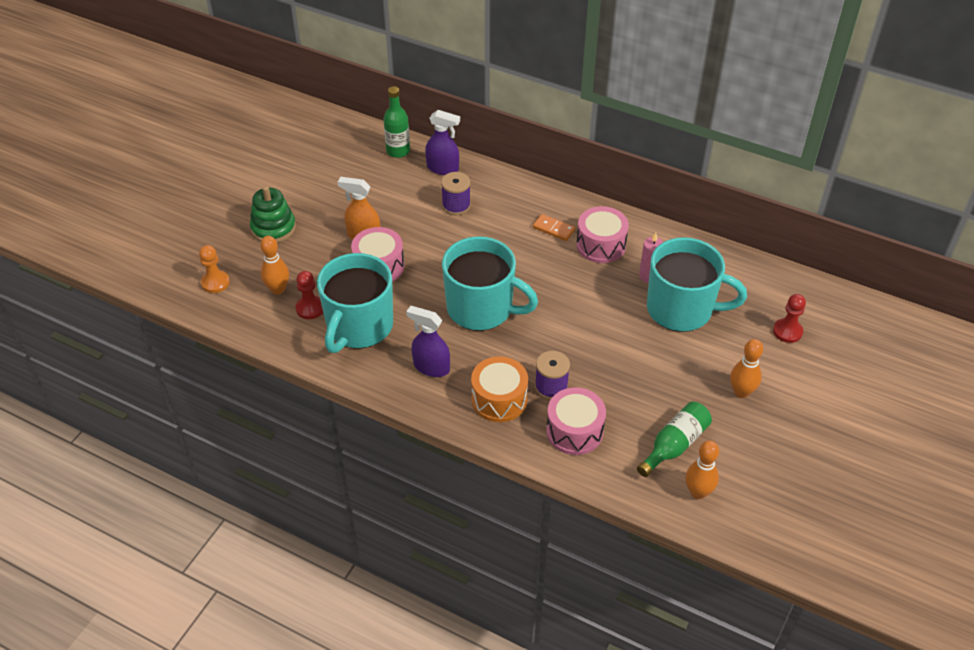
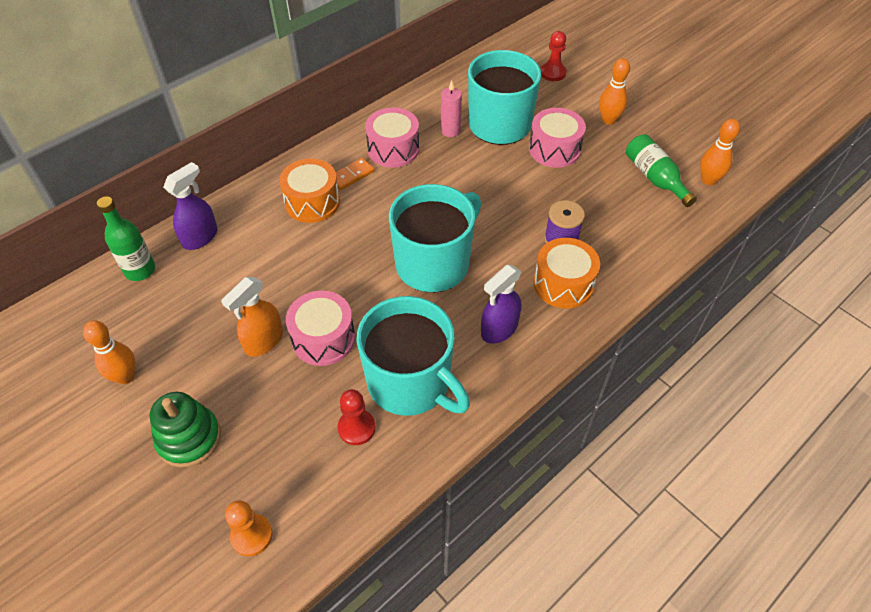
camera: 70 degrees left, 5 degrees up
(278, 289) = (305, 458): orange bowling pin -> orange bowling pin (125, 376)
(456, 205) = (268, 242): purple spool -> none
(510, 215) = (312, 202): none -> orange drum
(574, 431) = (620, 239): pink drum -> pink drum (554, 149)

